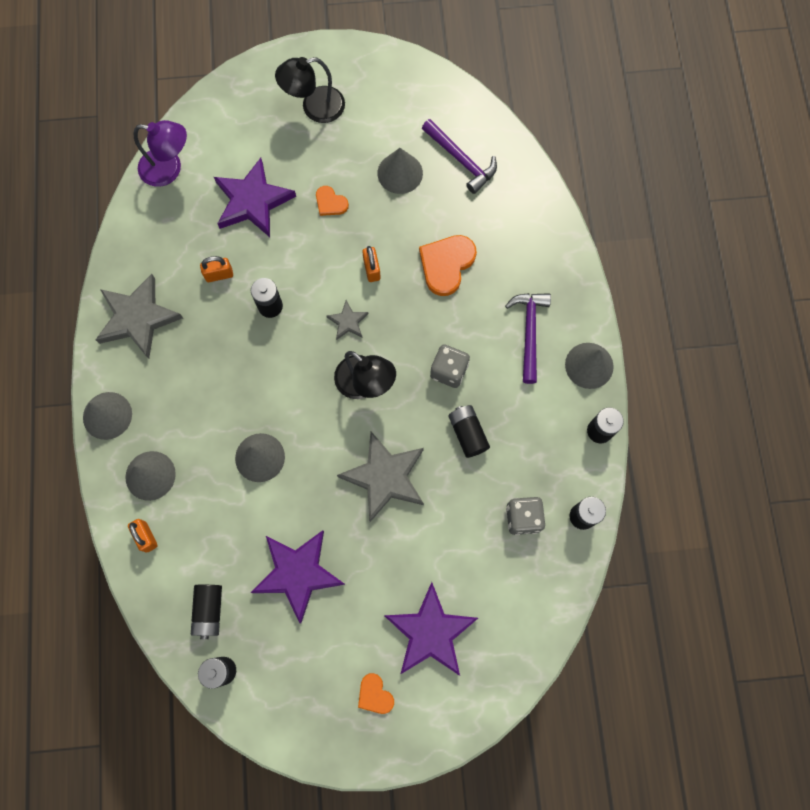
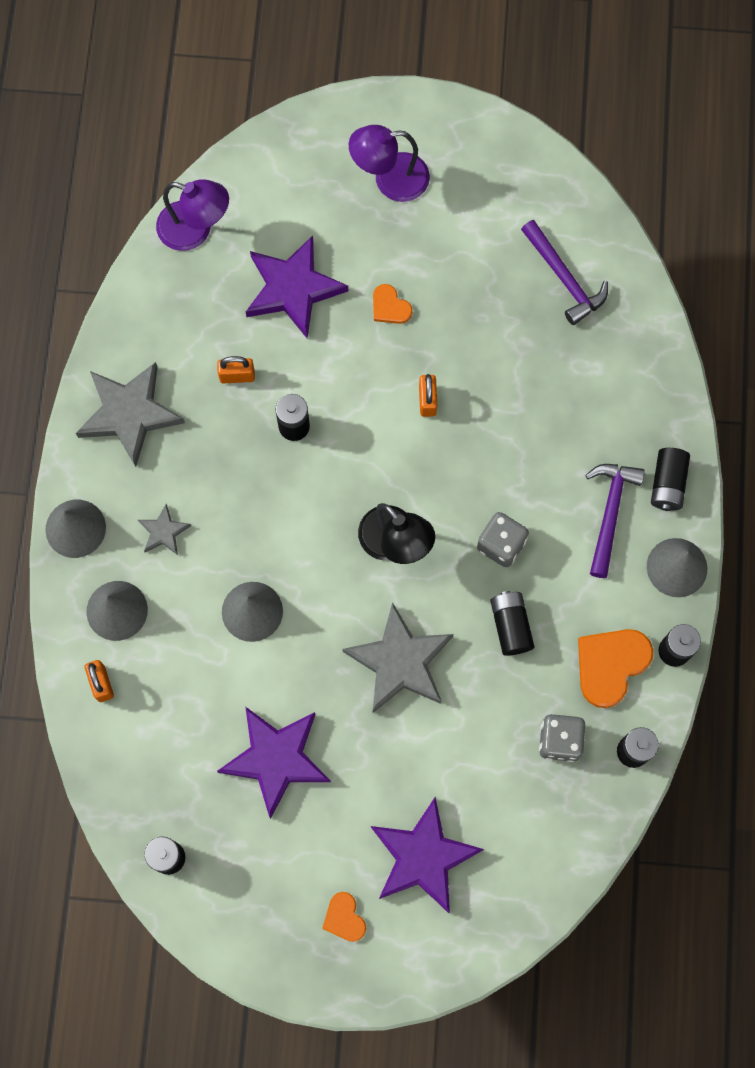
camera: 10 degrees right, 0 degrees up
(209, 611) = (163, 784): black battery -> black battery (667, 484)
(314, 107) = (390, 179): black lamp -> purple lamp
(348, 322) = (387, 462): grey star -> grey star (164, 532)
(400, 173) = (483, 282): grey cone -> none
(446, 264) = (522, 410): orange heart -> orange heart (611, 665)

